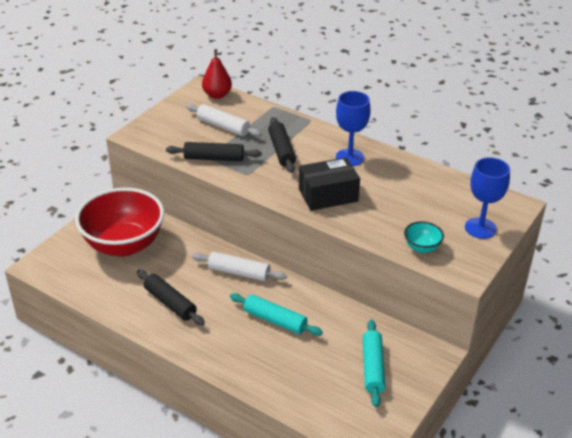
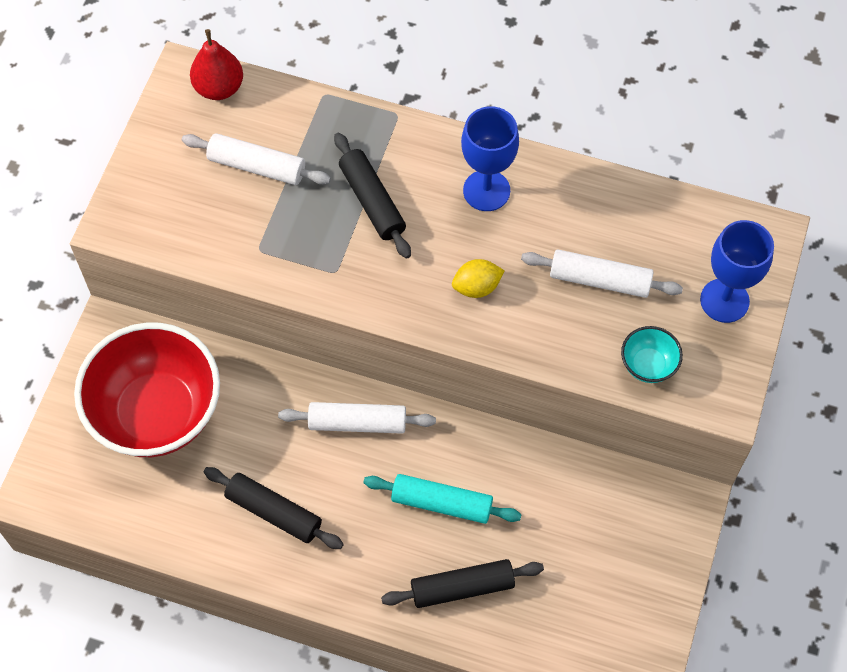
camera: 15 degrees left, 25 degrees up
(214, 158) = (268, 248): black rolling pin -> black rolling pin (462, 587)
(328, 195) = (477, 287): black box -> yellow lemon
(372, 368) = (606, 553): turquoise rolling pin -> none
(404, 205) = (600, 280): none -> white rolling pin

